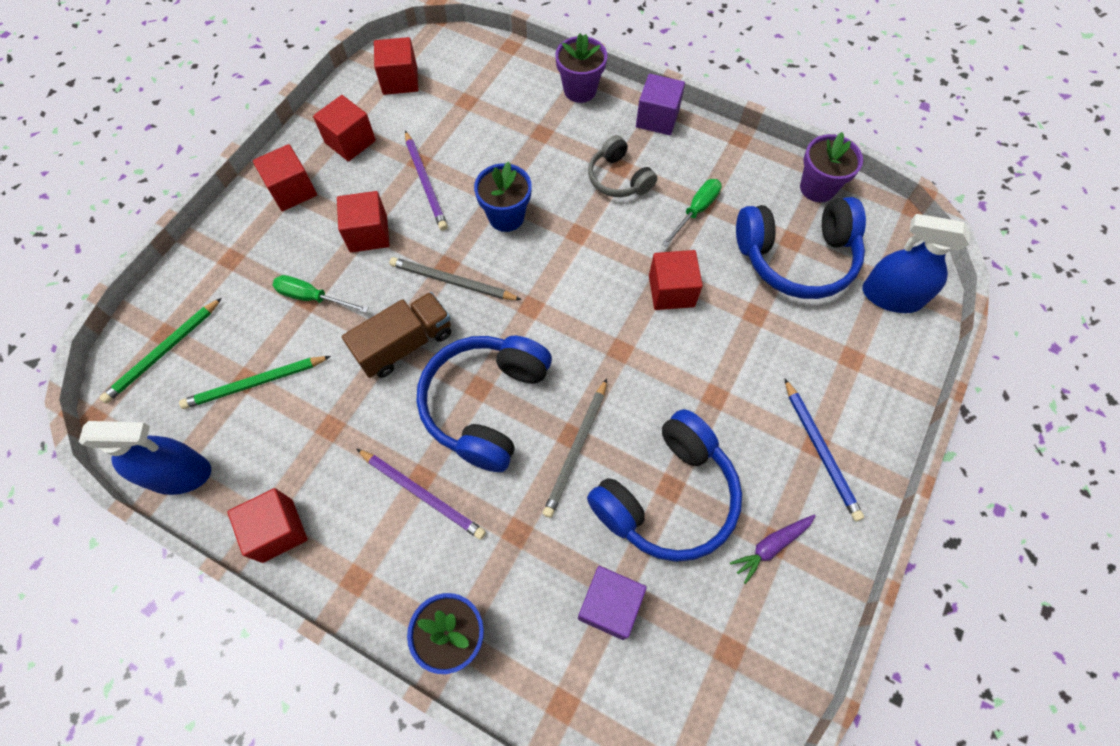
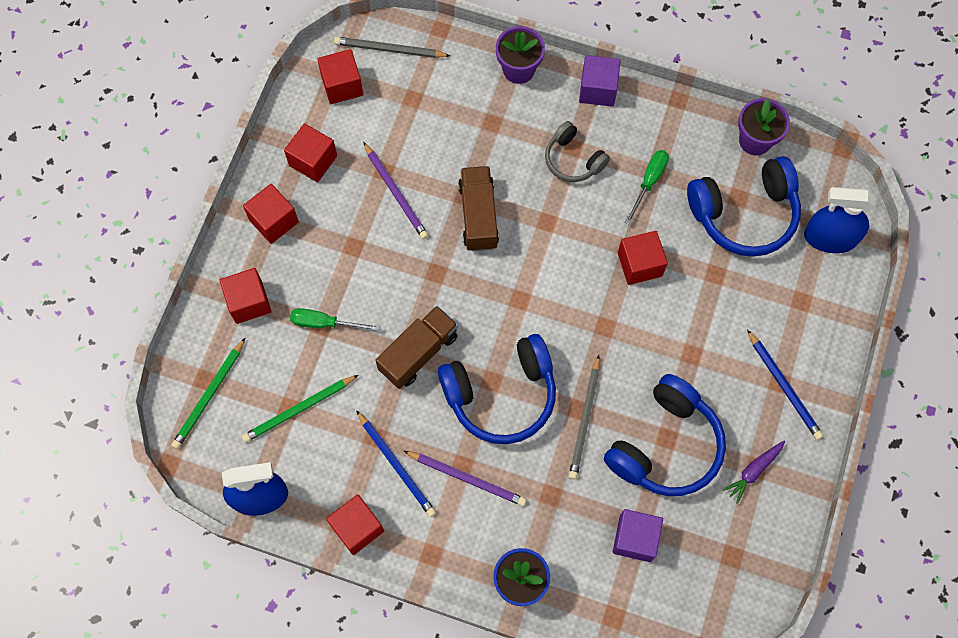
camera: 10 degrees left, 5 degrees up
(345, 464) = (396, 465): none -> blue pencil
(368, 234) = (357, 253): red cube -> red cube (249, 302)
(452, 282) = (445, 287): grey pencil -> grey pencil (389, 50)
(486, 405) = (501, 394): blue headphones -> blue headphones turned 120 degrees counterclockwise
(506, 217) = (478, 215): blue flower pot -> brown truck

